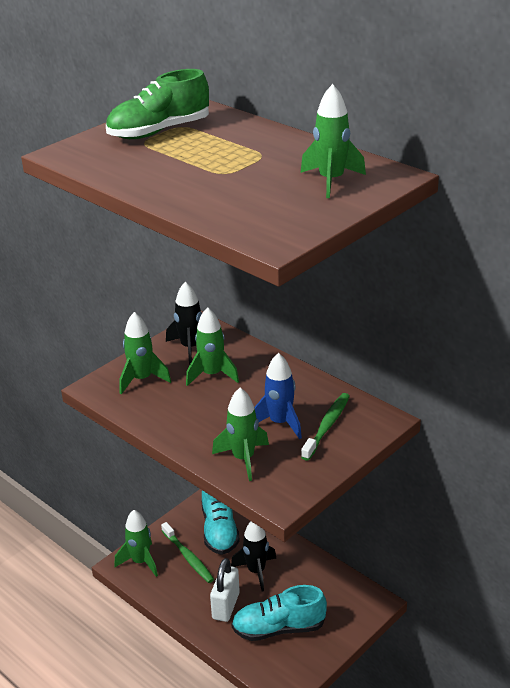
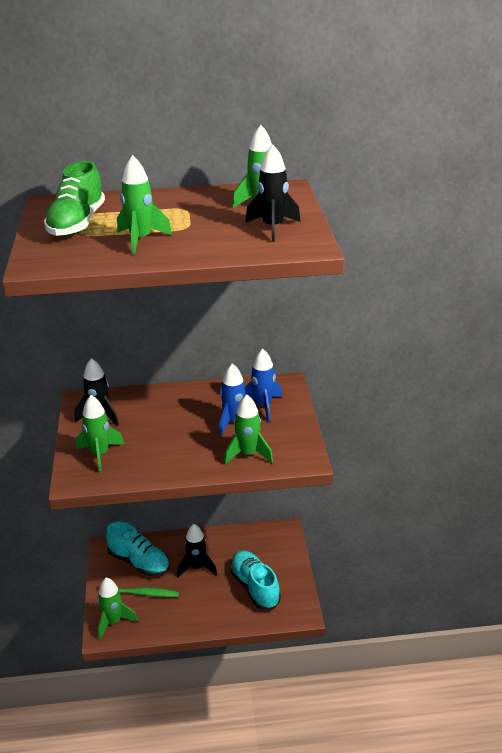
camera: 50 degrees left, 0 degrees up
(212, 375) = (144, 422): green rocket -> green rocket (141, 240)
(226, 606) = (207, 601): white padlock -> none
(278, 628) = (255, 587): turquoise shoe -> turquoise shoe turned 120 degrees clockwise
(287, 208) = (272, 228): none -> black rocket
(327, 426) = (263, 406): green toothbrush -> blue rocket

